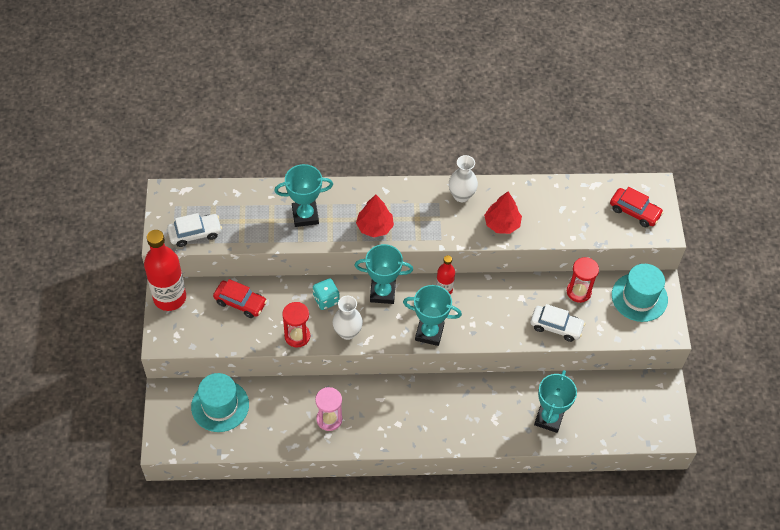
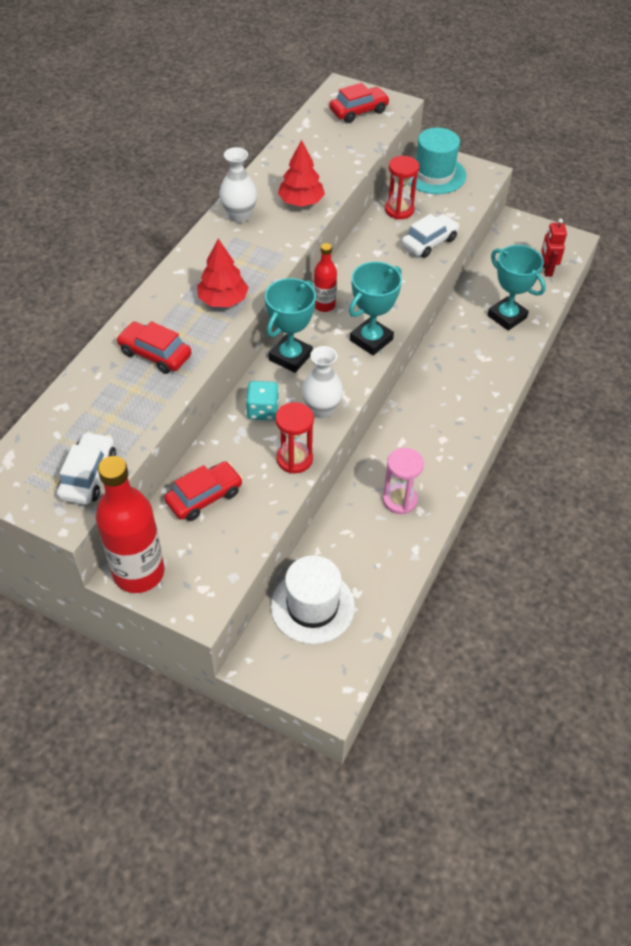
camera: 60 degrees left, 5 degrees down
(220, 405) = (312, 606): turquoise hat -> white hat
(305, 215) = (155, 354): turquoise trophy -> red car
(623, 427) = (546, 270): none -> red robot

